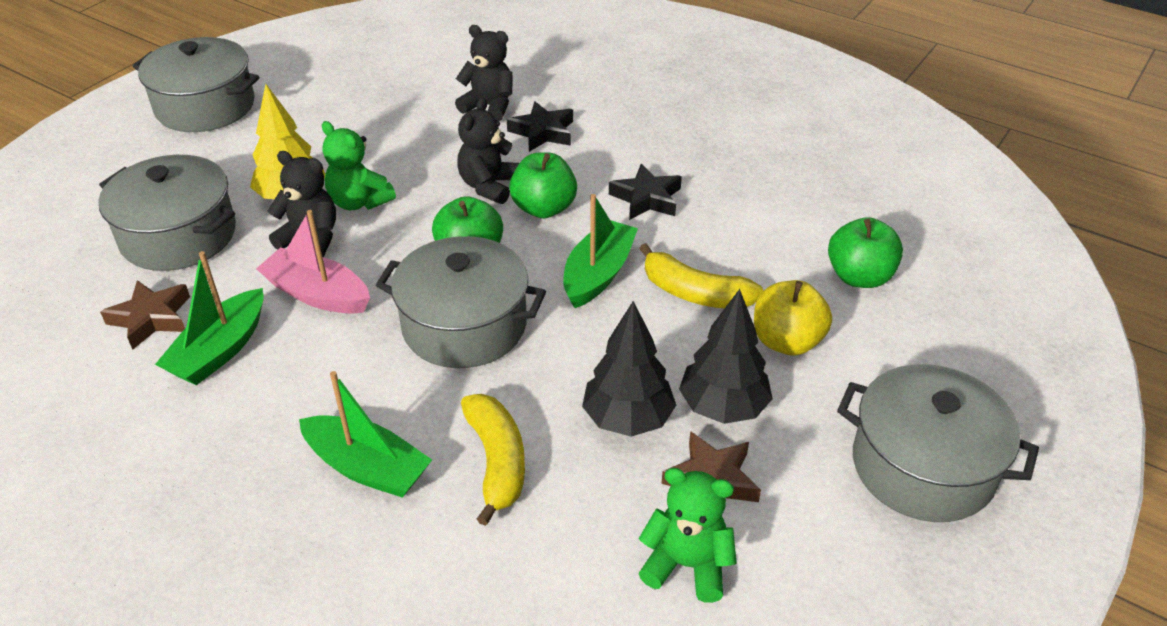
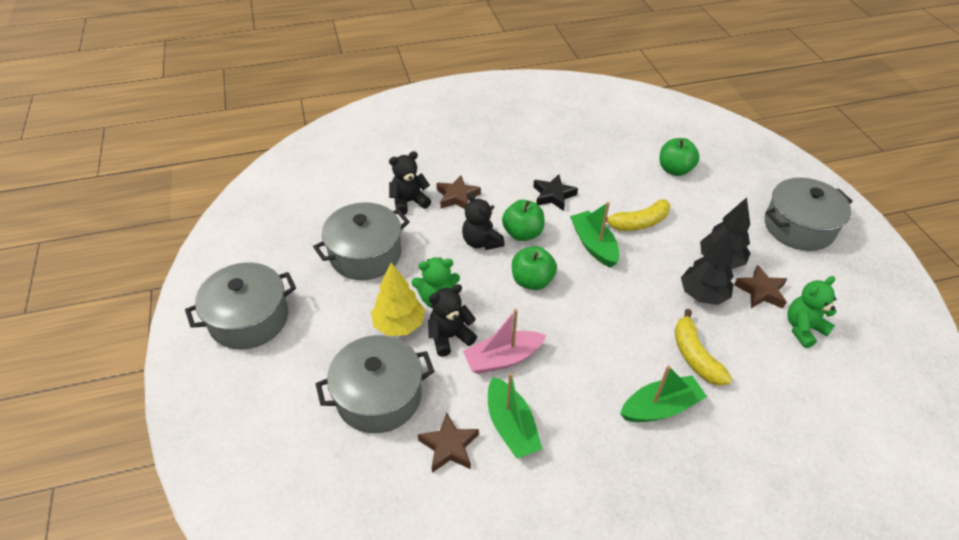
camera: 50 degrees left, 5 degrees up
(464, 325) = (586, 314): grey pot -> grey pot (365, 254)
(497, 462) = (694, 356): yellow banana -> yellow banana turned 135 degrees counterclockwise
(542, 132) = (457, 197): black star -> brown star
(786, 341) = (696, 216): yellow apple -> none

